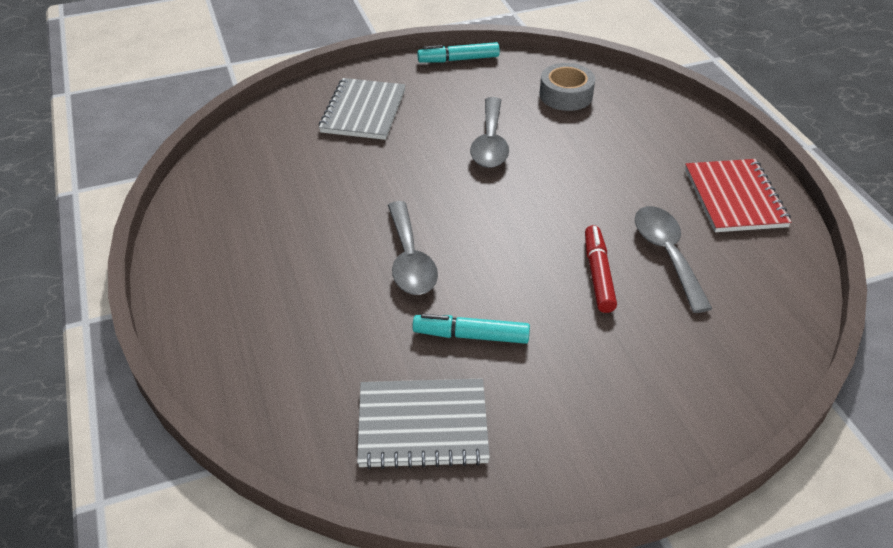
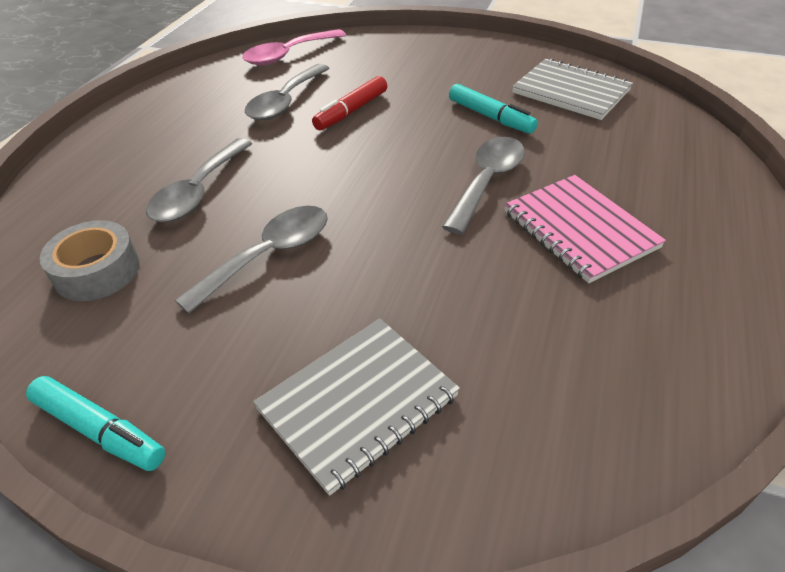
camera: 140 degrees left, 0 degrees up
(313, 252) = (579, 230): none -> pink notebook
(592, 153) = (198, 192): none -> grey spoon
(734, 198) = (171, 110): red notebook -> none
(770, 317) = (288, 55): none -> pink spoon

